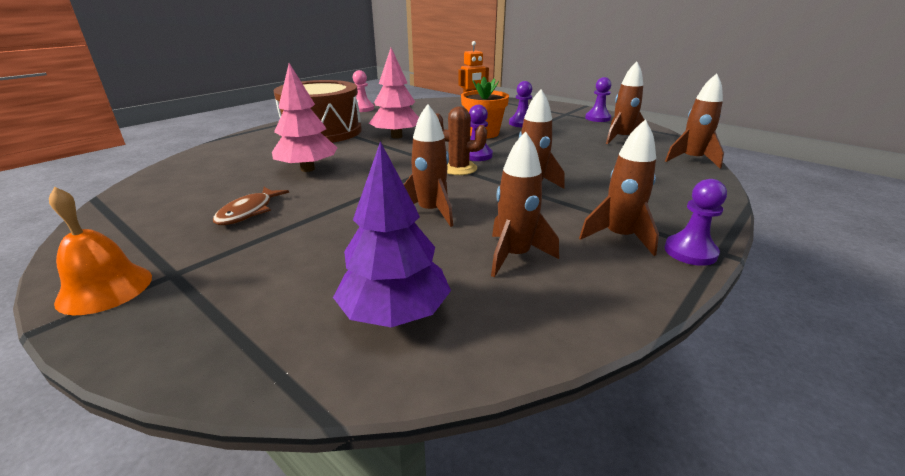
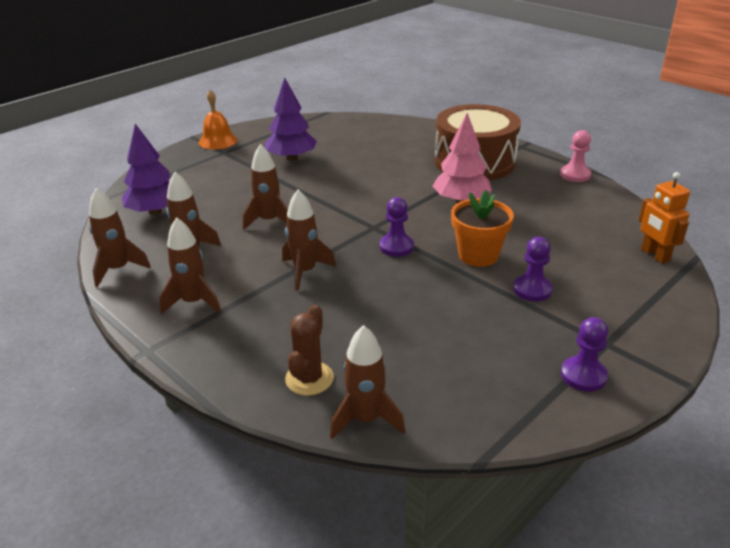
camera: 95 degrees right, 5 degrees up
(248, 212) = (291, 158): brown fish -> purple tree
(307, 169) = (368, 167): pink tree -> none
(458, 168) = (359, 235): brown cactus -> brown cactus (309, 378)
(621, 139) = (464, 373): brown rocket -> brown rocket (118, 269)
(690, 252) = (156, 333): purple pawn -> none

